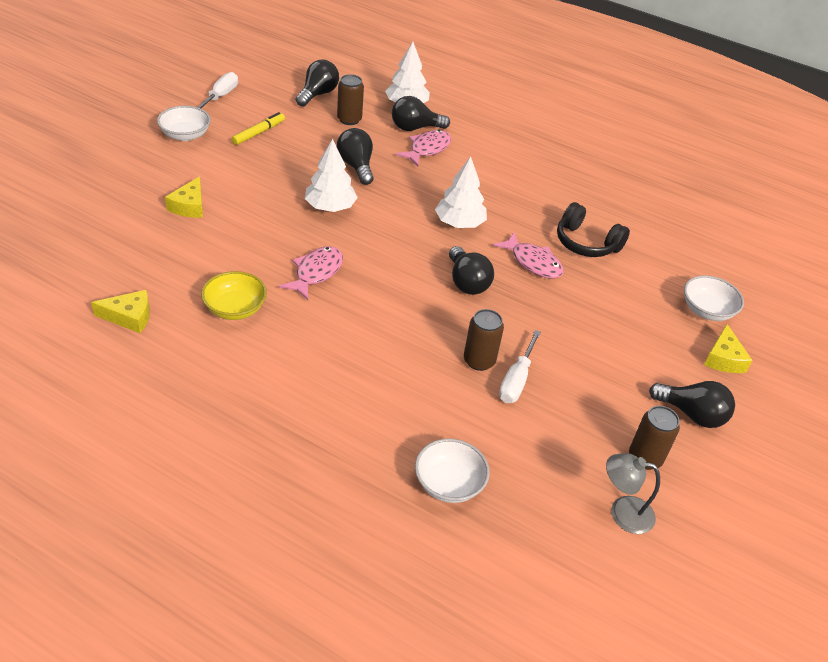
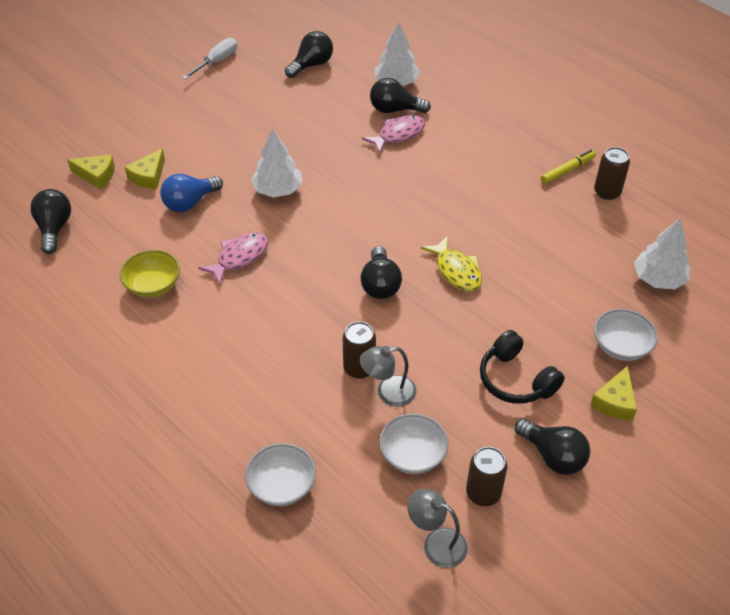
camera: 20 degrees right, 5 degrees up
(129, 317) = (60, 282): yellow cheese -> yellow cheese (96, 175)
(185, 135) = (170, 101): white bowl -> white bowl (413, 455)
(243, 227) = (190, 202): none -> blue light bulb
(259, 133) = (239, 104): yellow marker -> yellow marker (567, 170)
(349, 119) = (332, 95): brown can -> brown can (607, 192)
(356, 166) = (319, 148): black light bulb -> black light bulb (54, 228)
(459, 223) = (398, 220): white tree -> white tree (658, 279)
(516, 380) = (388, 393): white screwdriver -> grey lamp
(533, 262) = (456, 271): pink fish -> yellow fish
(586, 243) = (522, 255): black headphones -> black headphones (516, 379)

